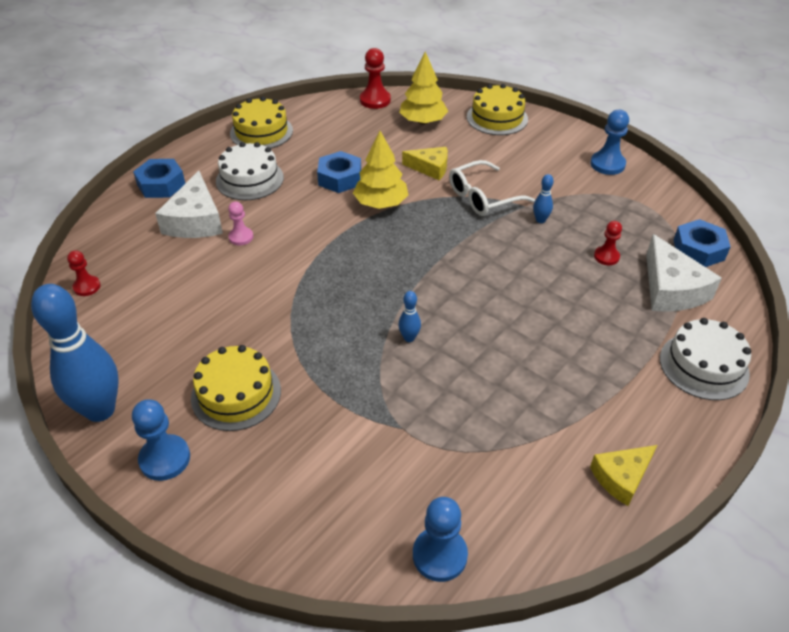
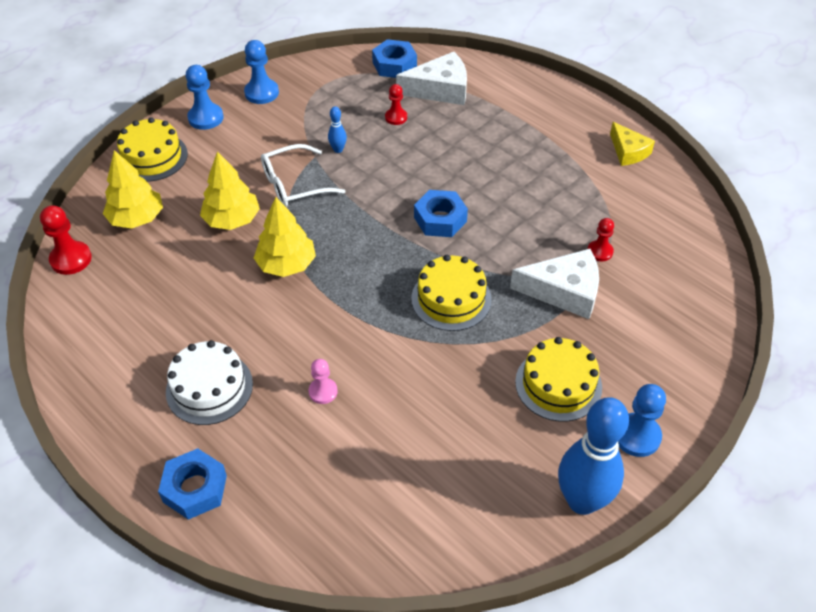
camera: 85 degrees left, 5 degrees up
(87, 287) = (392, 548): red pawn -> red pawn (600, 251)
(195, 220) = (281, 441): white cheese -> white cheese (564, 291)
(261, 132) = (103, 379): yellow cake -> yellow cake (451, 299)
(340, 178) = (230, 298): blue nut -> blue nut (440, 219)
(409, 338) = (489, 255): blue bowling pin -> none
(430, 168) = (232, 220): yellow cheese -> yellow tree
(439, 555) = (704, 253): blue pawn -> blue pawn (206, 118)
(482, 197) = (293, 185): white glasses -> white glasses turned 90 degrees clockwise
(704, 366) = (524, 91): white cake -> none

